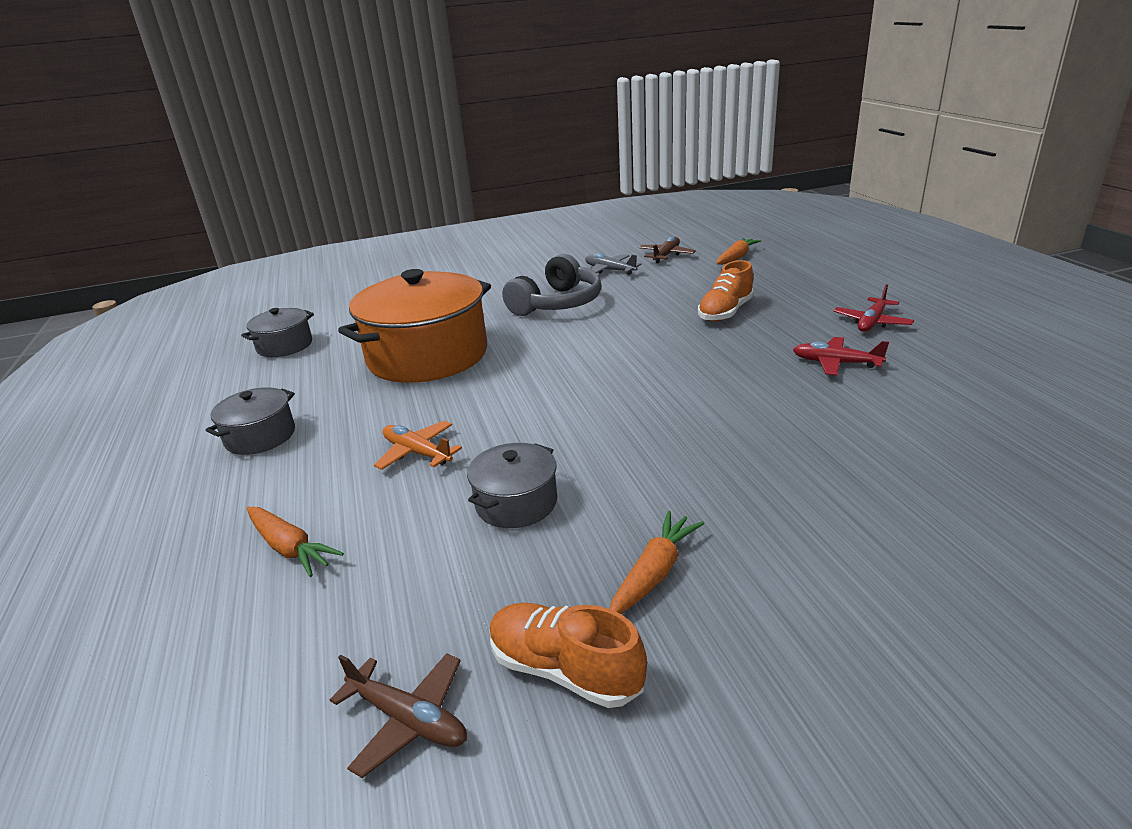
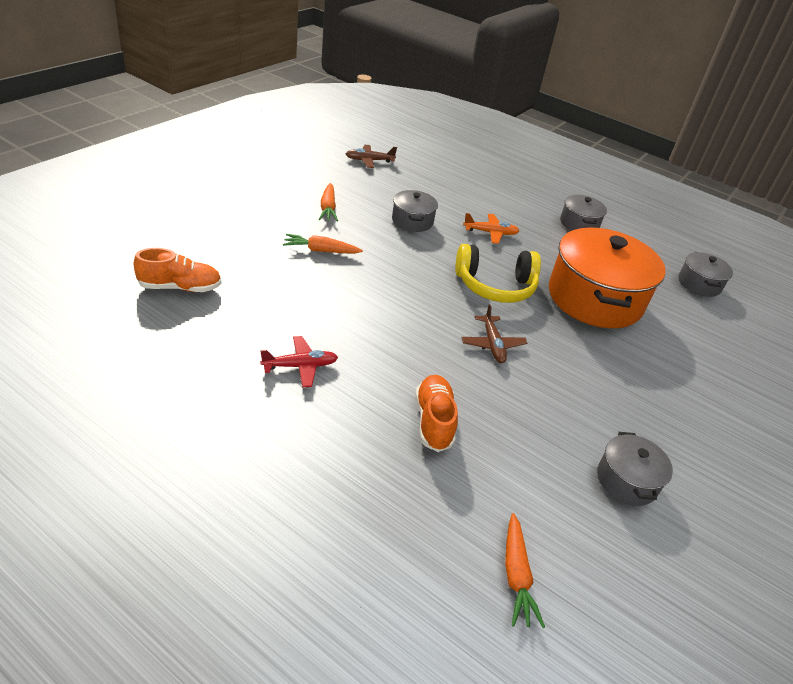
camera: 135 degrees right, 10 degrees up
(289, 548) = (477, 188): orange carrot -> orange carrot (321, 251)
(522, 388) = (495, 286): none -> yellow headphones
(557, 303) = (595, 392): grey headphones -> none
(565, 670) = (335, 178): orange shoe -> orange shoe (180, 287)
(609, 270) = (627, 480): grey plane -> grey pot
(666, 255) = (608, 551): brown plane -> brown plane (492, 344)
(871, 322) = (286, 442): red plane -> none

